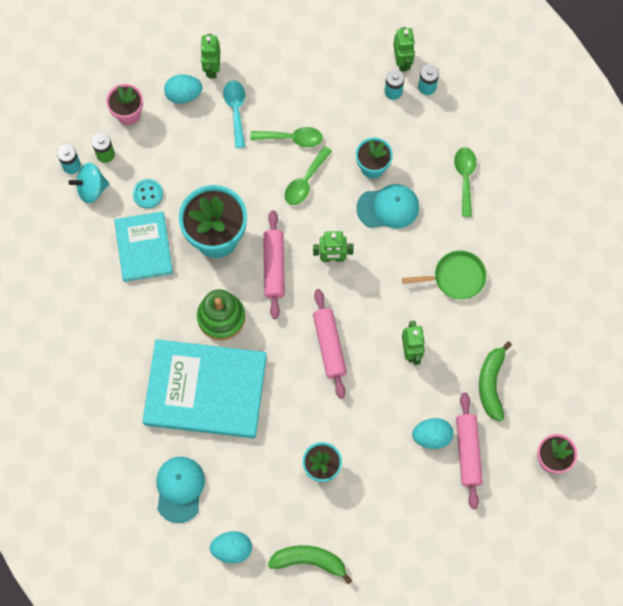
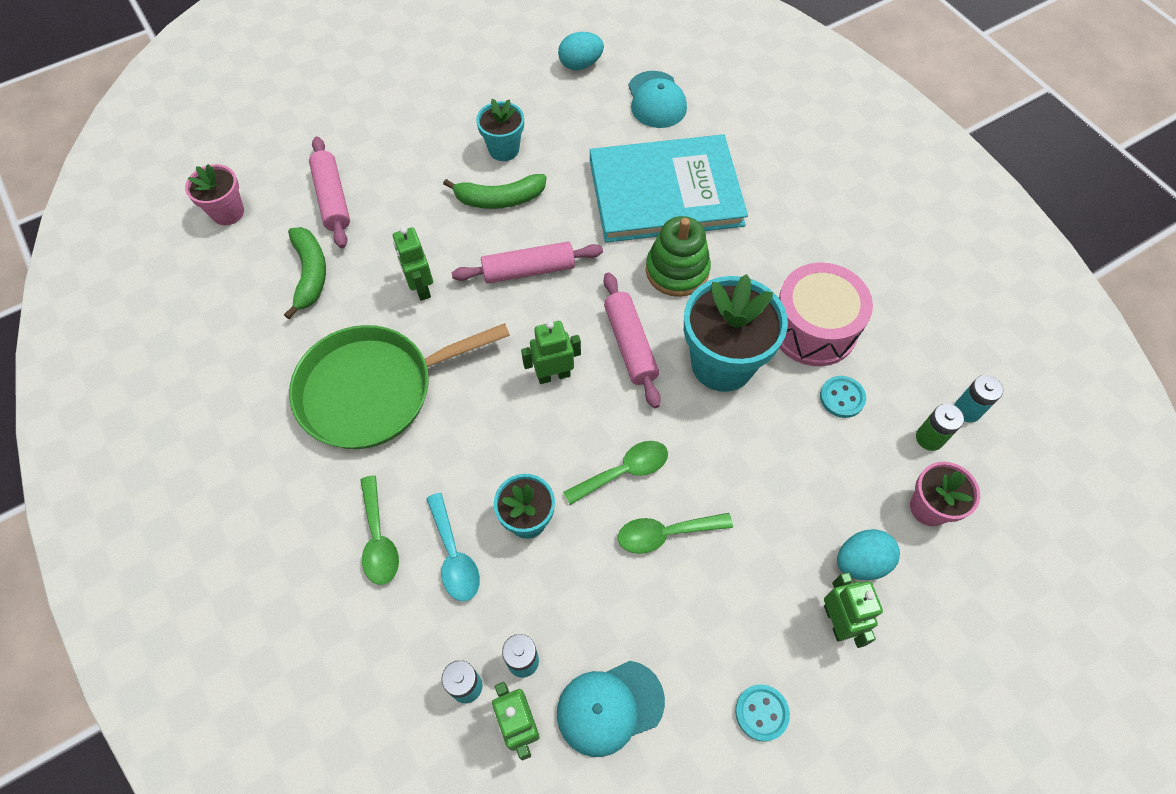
camera: 165 degrees right, 10 degrees down
(91, 189) = (922, 385): turquoise spinning top -> none
(143, 247) = (813, 328): turquoise book -> pink drum
(236, 110) = (769, 557): turquoise spoon -> turquoise spoon (454, 556)
(272, 36) = (761, 713): none -> turquoise button
(305, 181) = (624, 472): green spoon -> green spoon turned 45 degrees clockwise
(309, 561) = (495, 71): green banana -> green banana (499, 199)
(329, 346) = (528, 270): pink rolling pin -> pink rolling pin turned 75 degrees counterclockwise
(388, 207) = (490, 463): turquoise cap -> turquoise cap (609, 707)
(431, 436) = (379, 204): turquoise egg -> none
(456, 277) = (373, 390): green pan -> green pan, size x1.82

